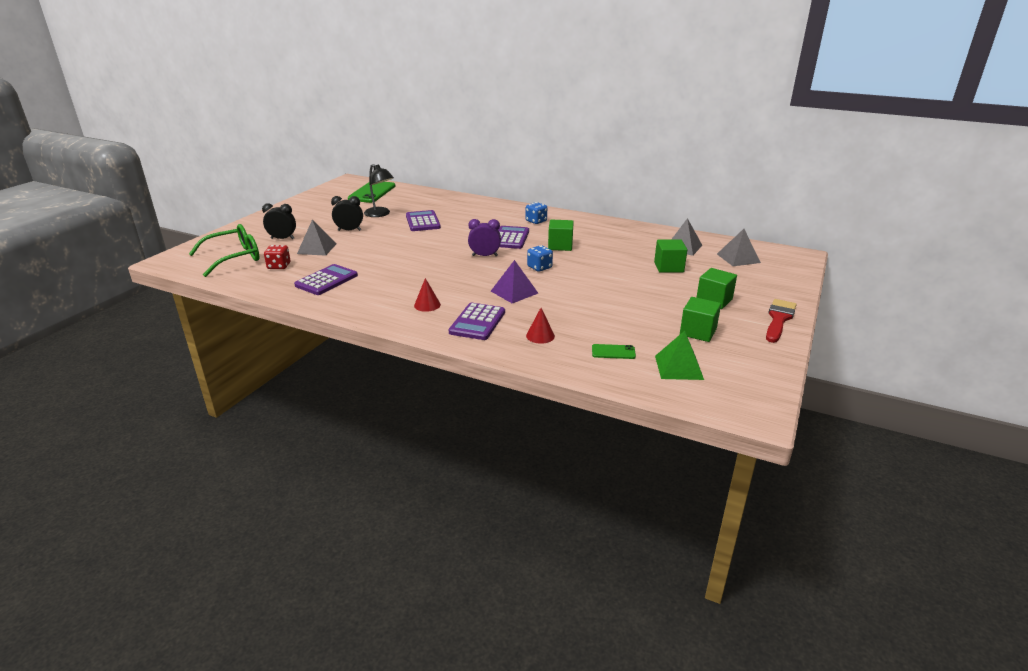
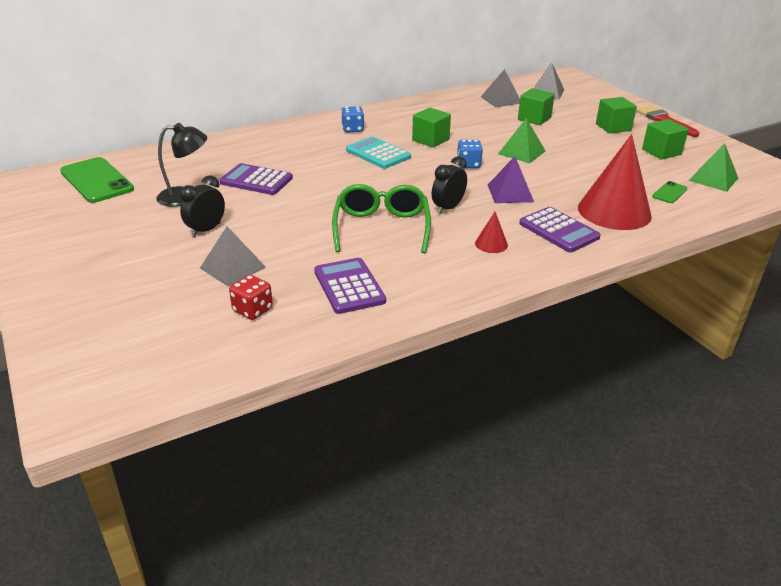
camera: 55 degrees left, 5 degrees up
(234, 258) = (164, 341): green glasses -> green glasses (381, 227)
(282, 238) = (153, 284): black clock -> black clock (448, 208)
(484, 256) = (405, 179): purple clock -> none
(510, 238) = (378, 154): purple calculator -> turquoise calculator
(540, 336) = (614, 211): red cone -> red cone, size x2.36
(593, 279) = (521, 152): none -> green pyramid

